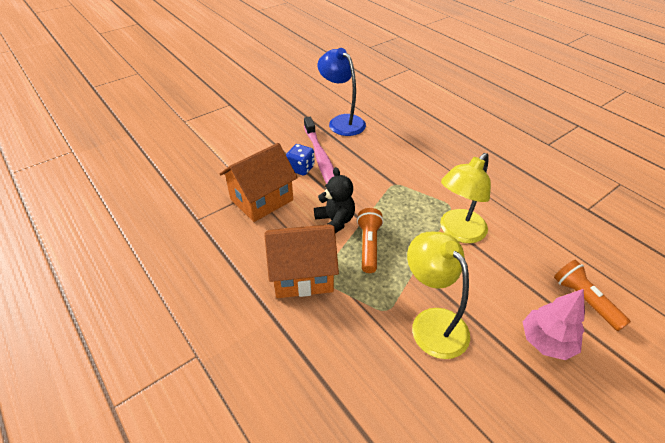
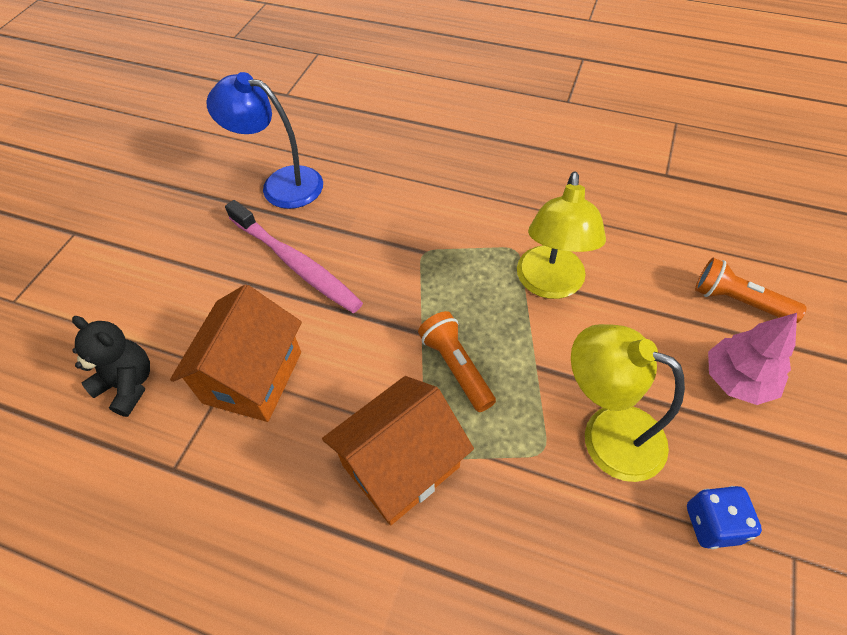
camera: 30 degrees left, 10 degrees up
(301, 168) = (275, 293): blue dice -> blue dice (712, 524)
(335, 221) = (385, 355): black teddy bear -> black teddy bear (128, 385)

